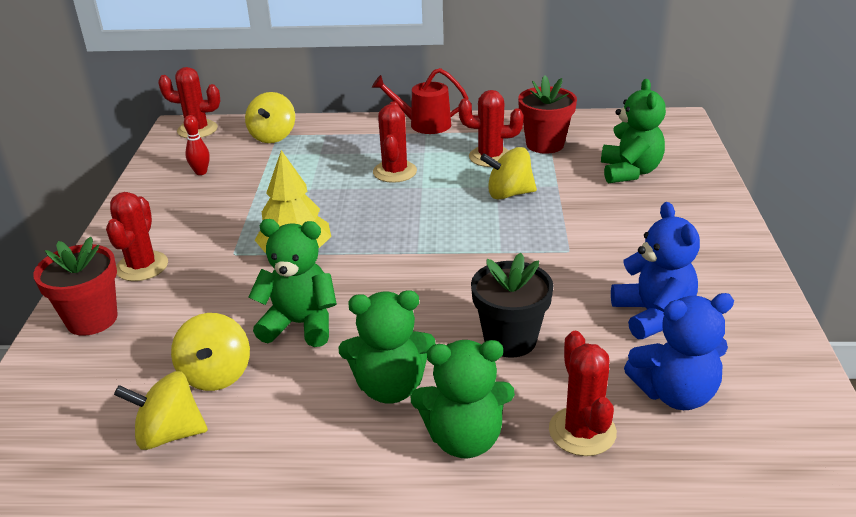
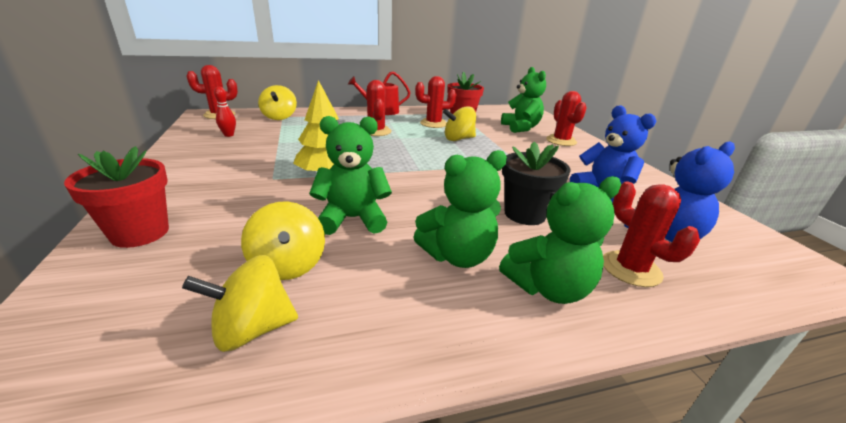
camera: 20 degrees left, 5 degrees down
(142, 266) = (189, 191): red cactus -> red cactus (561, 141)

